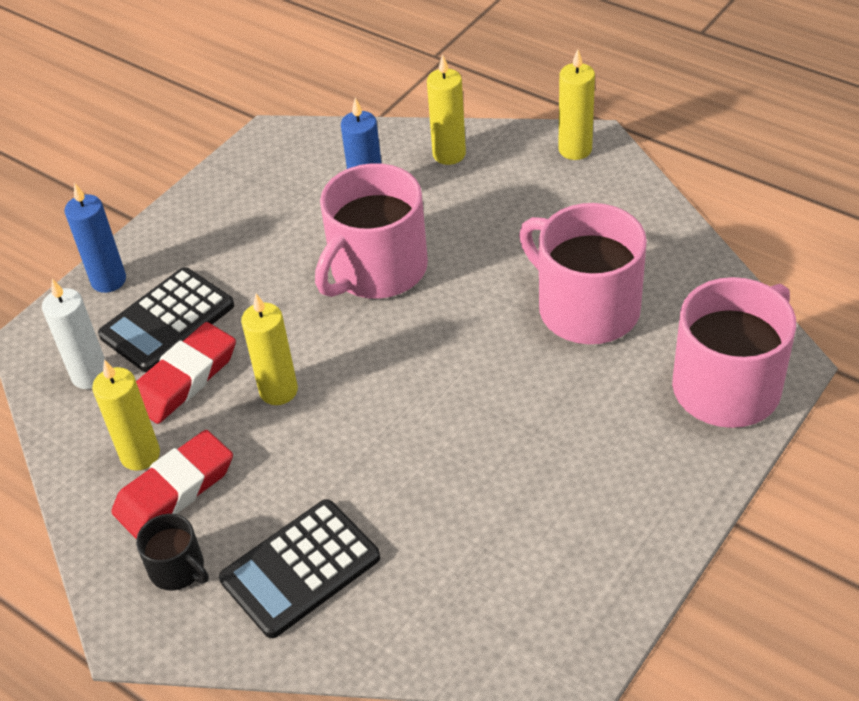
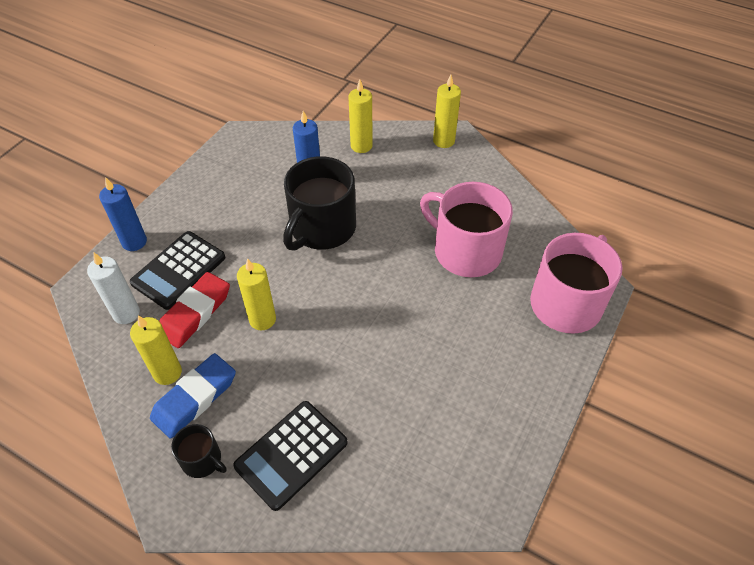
camera: 10 degrees left, 5 degrees up
(175, 490) = (195, 398): red eraser -> blue eraser
(377, 269) = (322, 228): pink mug -> black mug

